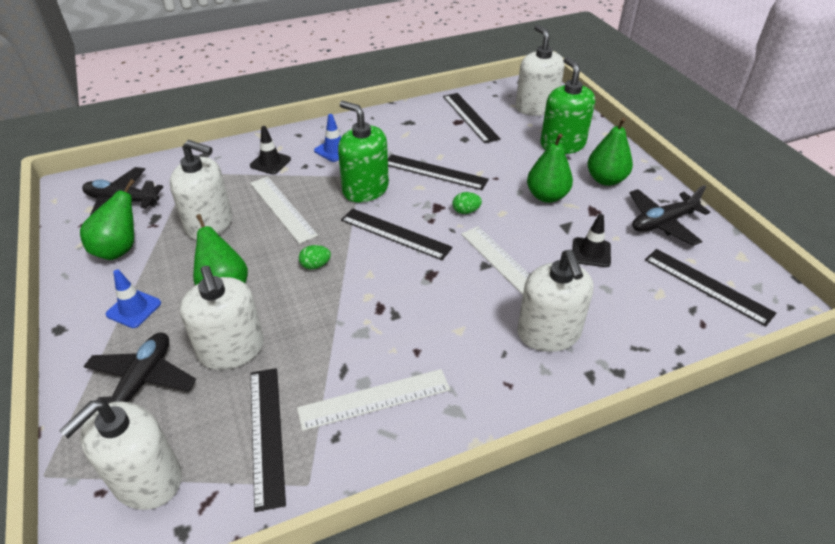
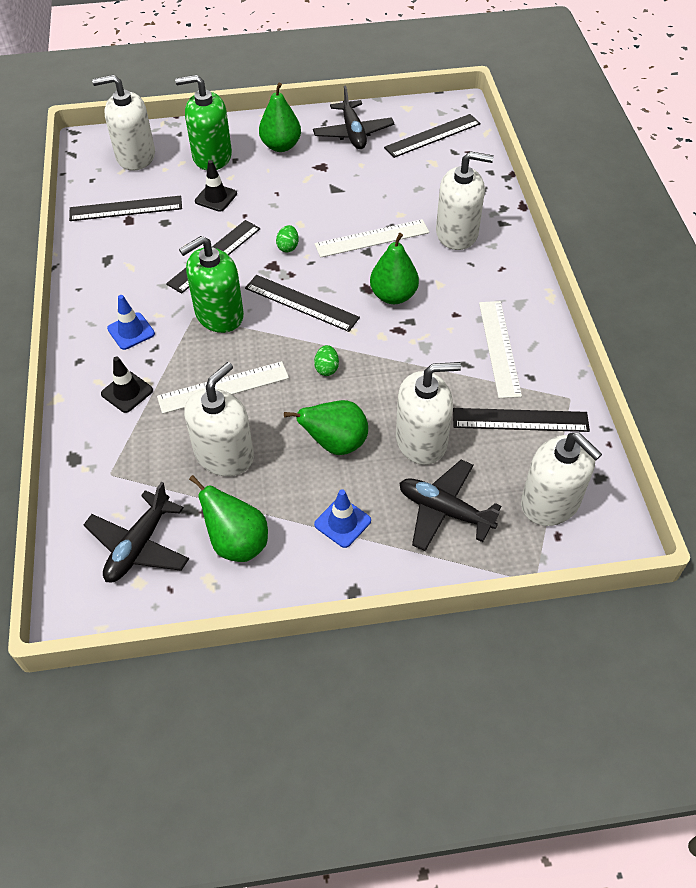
camera: 75 degrees left, 10 degrees up
(395, 233) = (301, 303): black ruler -> black ruler turned 75 degrees clockwise
(546, 196) = (288, 189): green pear -> green pear (393, 296)
(591, 252) = (374, 184): black traffic cone -> black traffic cone (216, 197)

